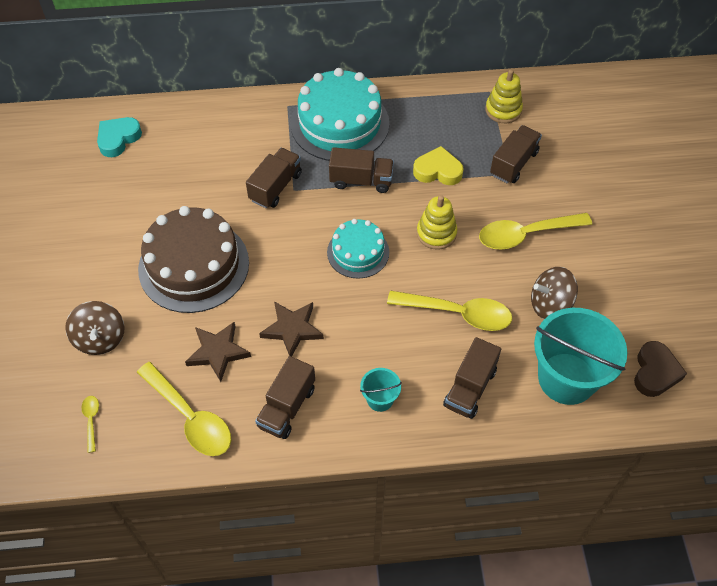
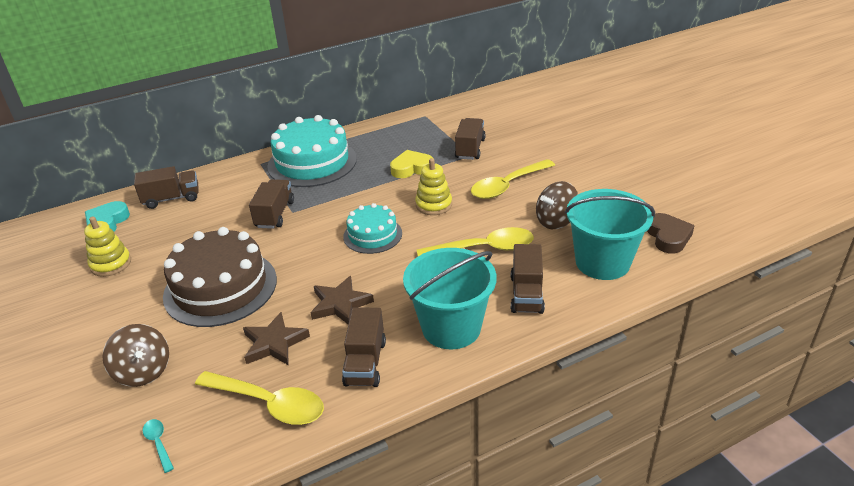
camera: 20 degrees left, 20 degrees down
(91, 420) = (158, 443): yellow spoon -> turquoise spoon
(361, 180) = (350, 191): brown truck -> brown truck (172, 199)
(380, 399) = (451, 328): turquoise bucket -> turquoise bucket, size x2.19
(503, 110) = (442, 123): yellow stacking toy -> yellow stacking toy (111, 264)

